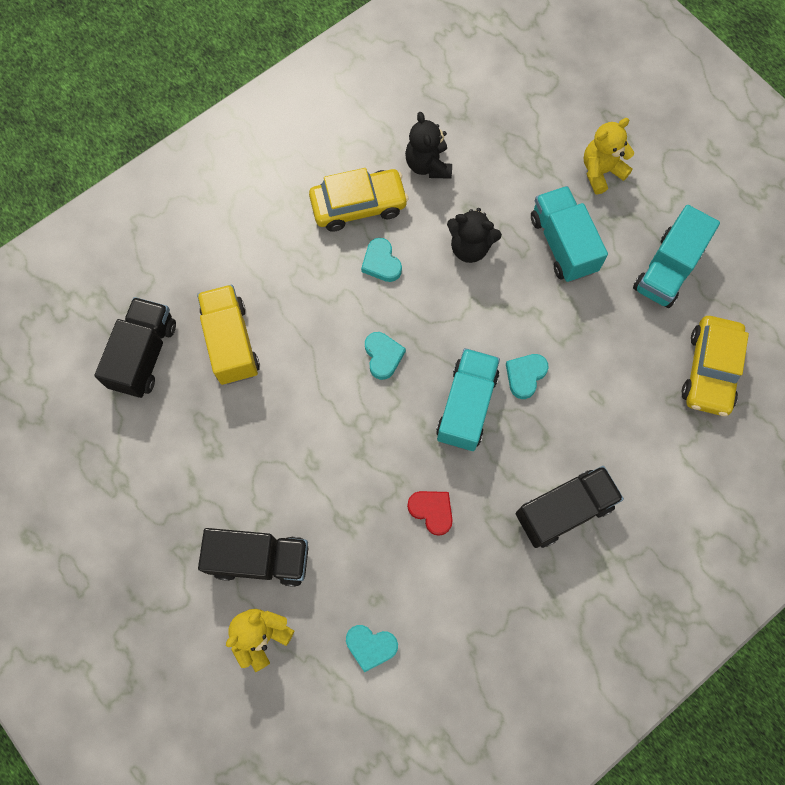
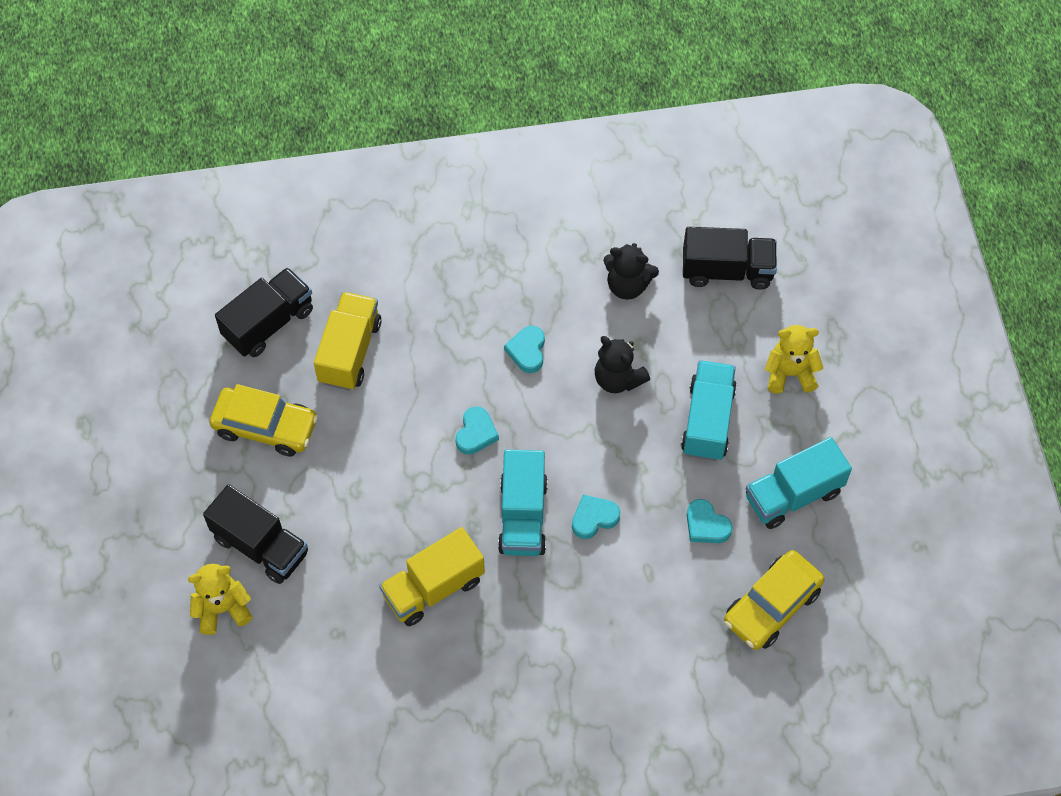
camera: 30 degrees right, 10 degrees down
(358, 205) = (539, 289): yellow car -> yellow car (265, 427)
(371, 646) = (308, 669): turquoise heart -> turquoise heart (706, 525)
(428, 165) = (627, 285): black teddy bear -> black teddy bear turned 90 degrees counterclockwise
(432, 511) = (433, 587): red heart -> yellow truck
(466, 406) = (523, 516): turquoise truck -> turquoise truck turned 135 degrees clockwise
(564, 510) = (551, 652): black truck -> black truck (727, 270)

